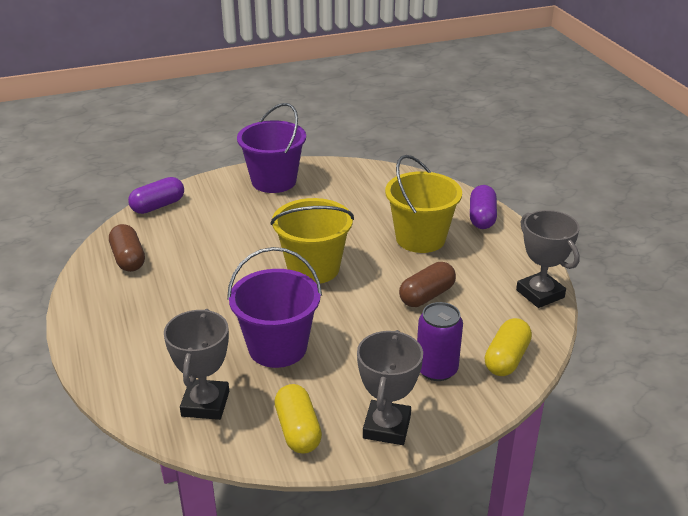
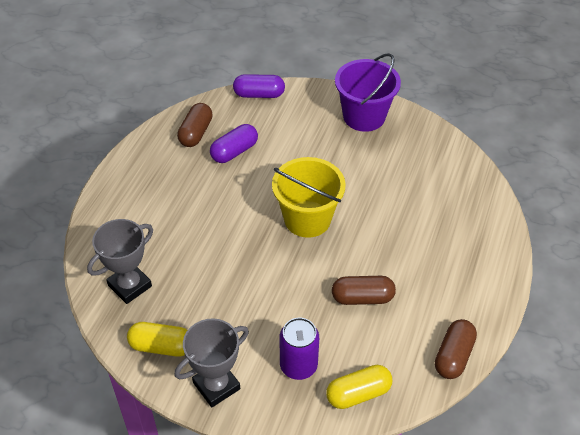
camera: 40 degrees right, 15 degrees up
(277, 347) = (214, 272): purple bucket -> none
(298, 430) = (161, 346): yellow capsule -> yellow capsule turned 75 degrees clockwise
(420, 238) = (417, 241): yellow bucket -> none
(482, 217) = (492, 252): purple capsule -> purple capsule (234, 151)
(540, 294) = (453, 356): grey trophy -> brown capsule

